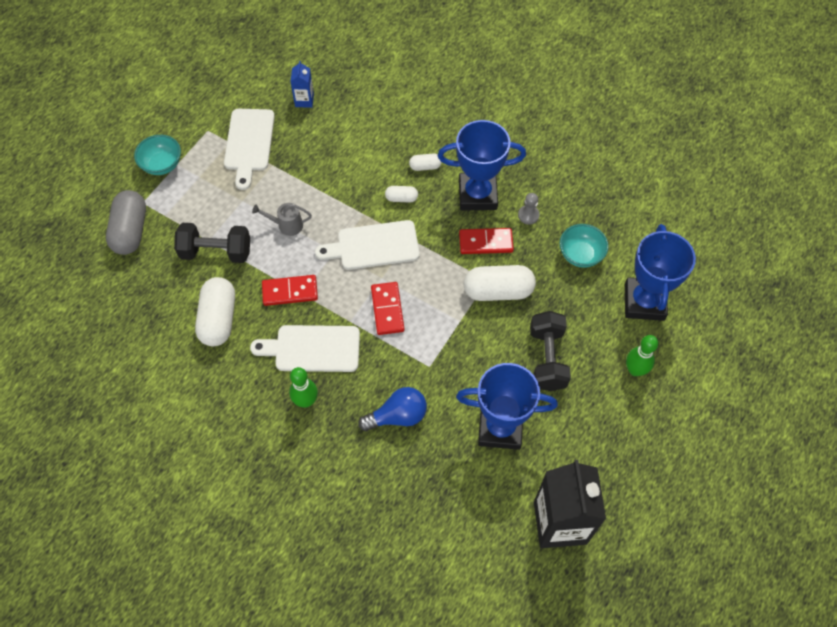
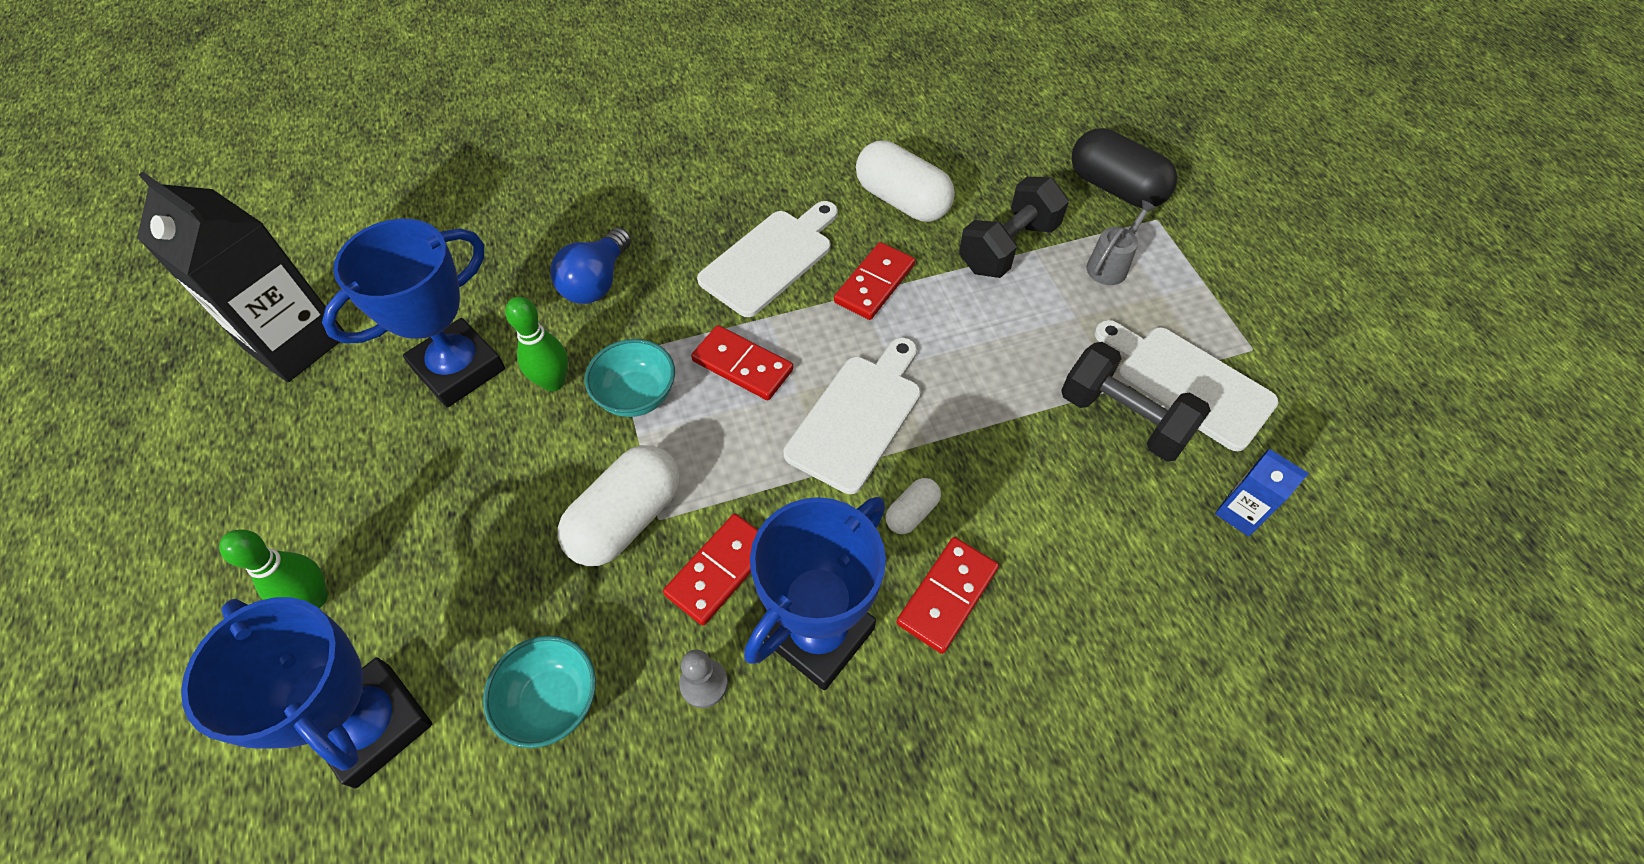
camera: 130 degrees right, 5 degrees down
(130, 231) = (1115, 188): grey capsule -> black capsule
(162, 165) = (1215, 267): turquoise bowl -> turquoise bowl (637, 396)
(286, 225) = (988, 340): grey watering can -> grey watering can (1110, 265)
(306, 401) = (712, 216): green bowling pin -> green bowling pin (553, 382)
(425, 166) = (947, 596): white capsule -> red domino
(547, 358) = (467, 496): black dumbbell -> black dumbbell (1123, 418)

